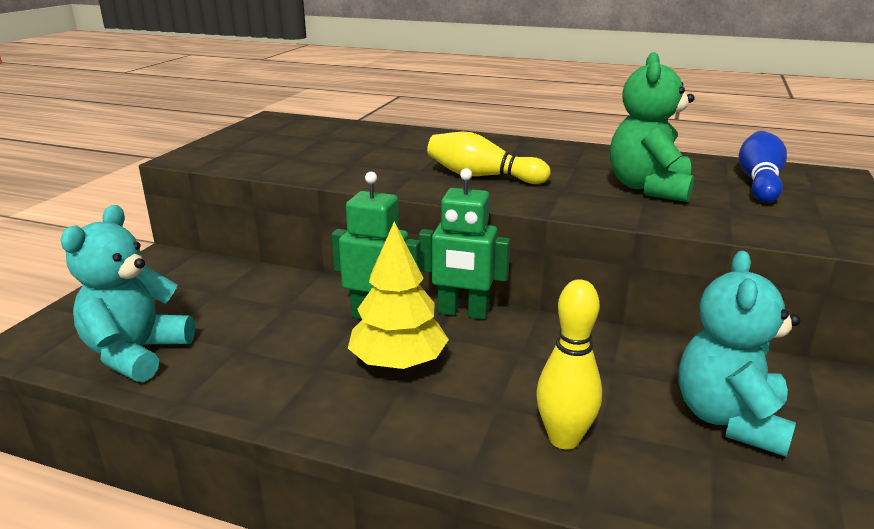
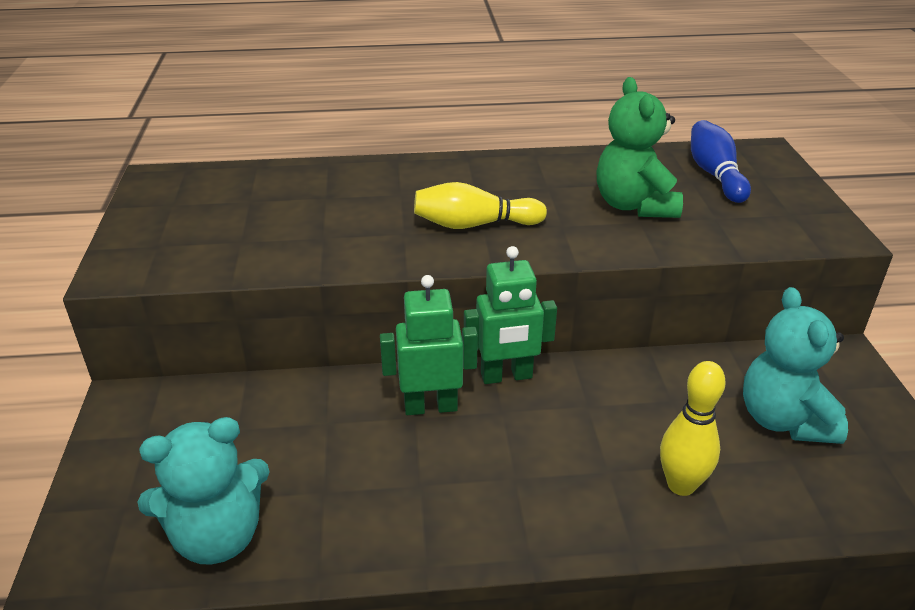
camera: 25 degrees left, 10 degrees up
(136, 354) = (218, 536): turquoise teddy bear -> turquoise teddy bear turned 105 degrees counterclockwise
(398, 362) = (491, 454): yellow tree -> none

